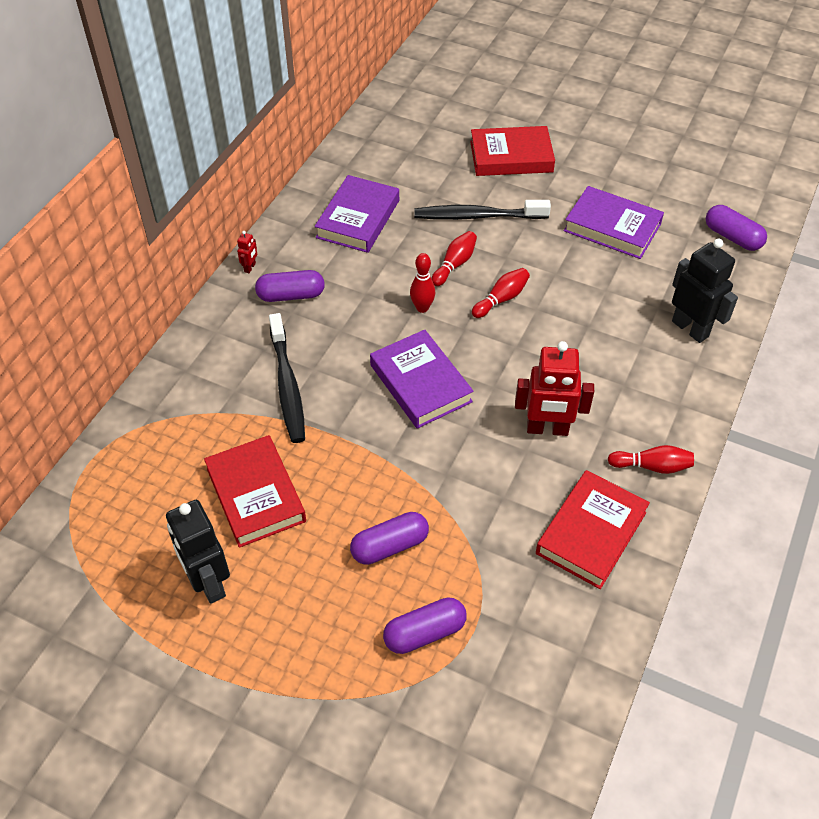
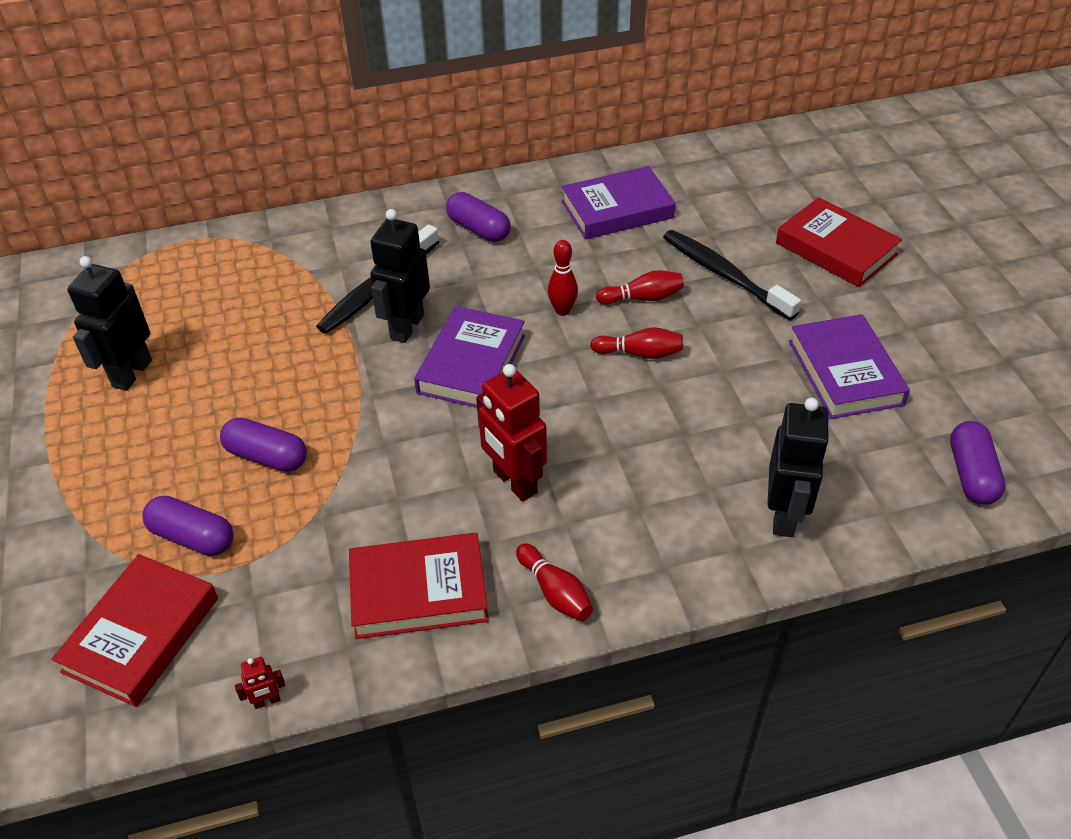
camera: 50 degrees right, 5 degrees down
(250, 267) = (481, 189): red robot -> red robot (267, 701)
(256, 495) = (244, 343): red book -> red book (141, 634)
(345, 394) = (406, 327): none -> black robot

